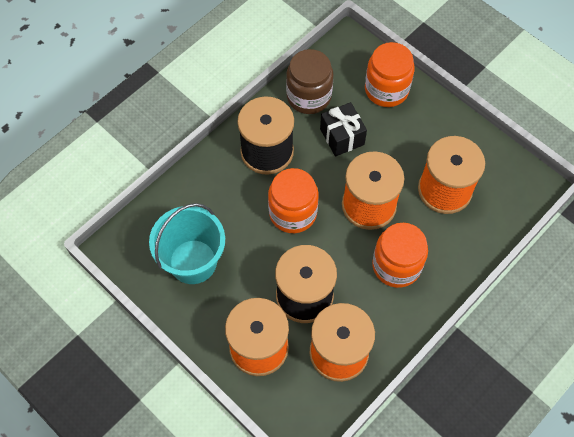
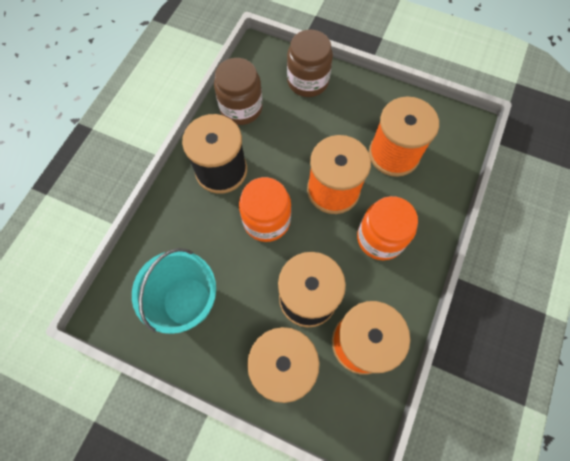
camera: 20 degrees left, 5 degrees up
(342, 137) = (285, 135): black gift -> none
(386, 89) = (308, 81): orange jar -> brown jar

